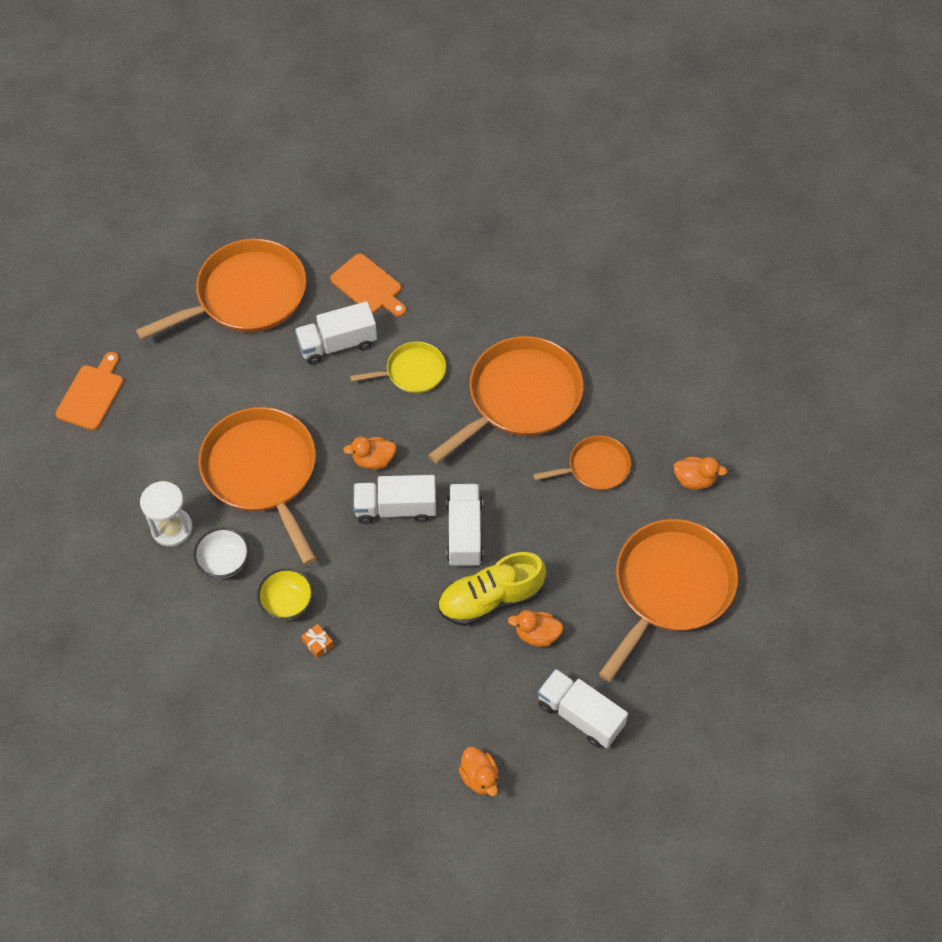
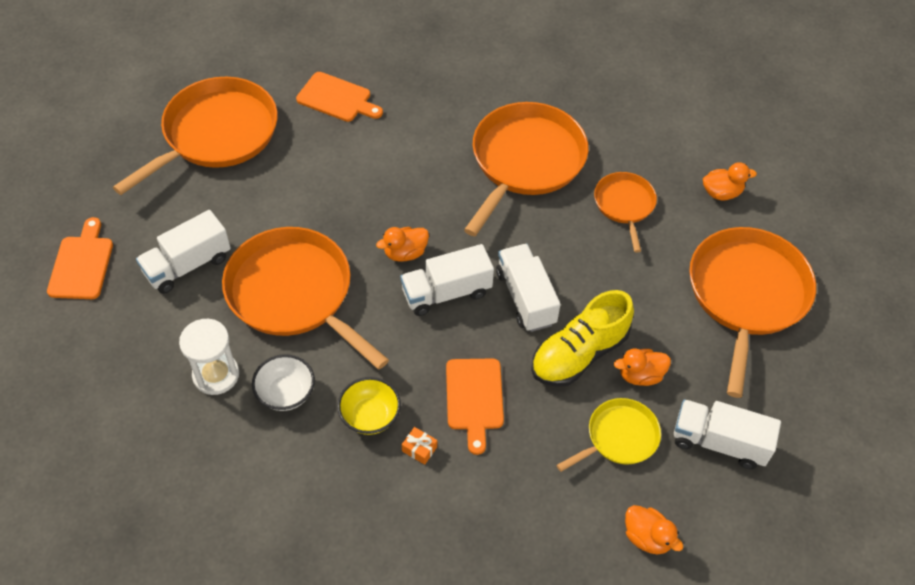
camera: 20 degrees left, 5 degrees down
(337, 344) = (326, 156): white truck -> white truck (188, 265)
(382, 613) = (474, 398): none -> orange cutting board
(412, 372) = (411, 163): yellow pan -> yellow pan (619, 437)
(595, 467) = (624, 205): orange pan -> orange pan turned 60 degrees counterclockwise

